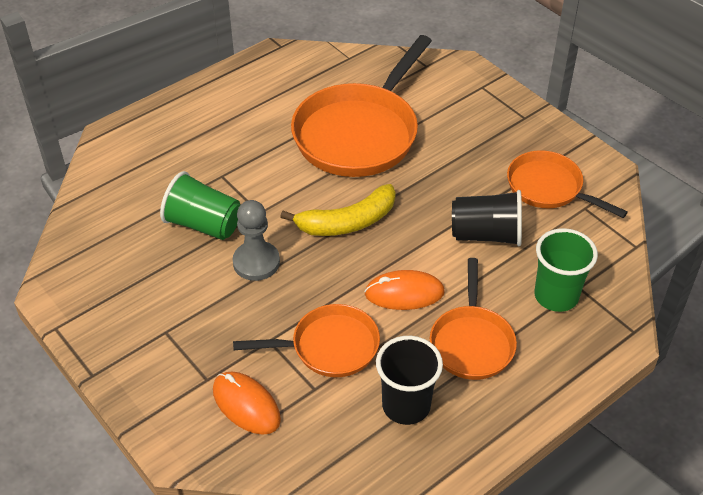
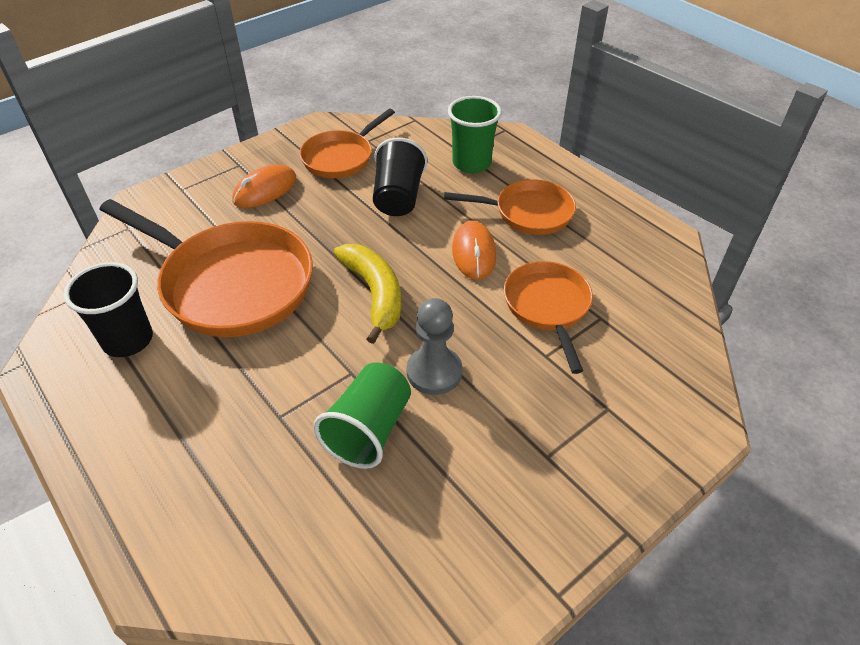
camera: 90 degrees left, 0 degrees up
(246, 405) = (633, 371): orange mouse -> orange mouse (265, 190)
(406, 406) = (606, 255): black cup -> black cup (128, 340)

